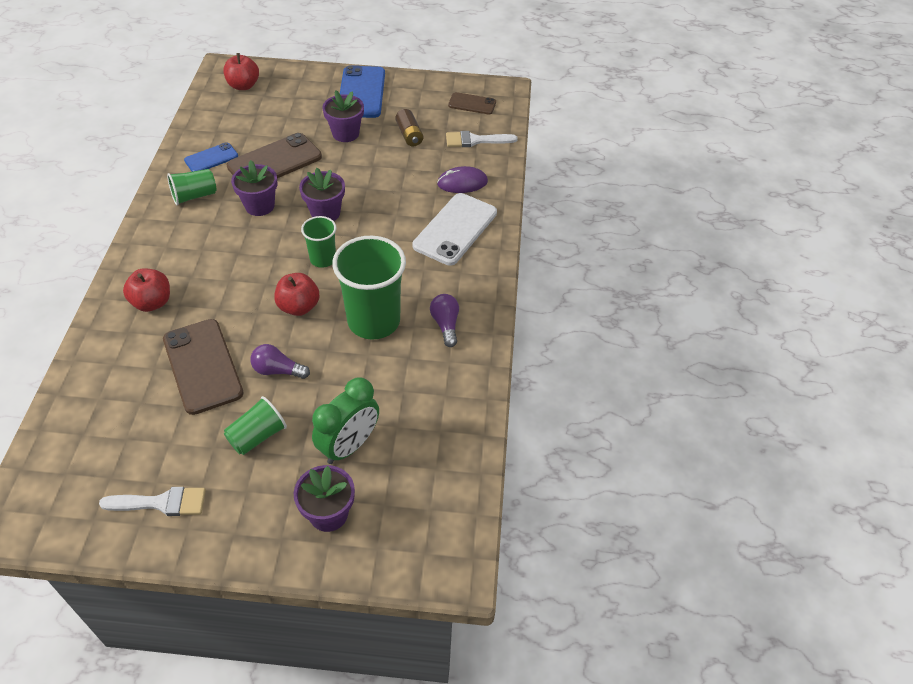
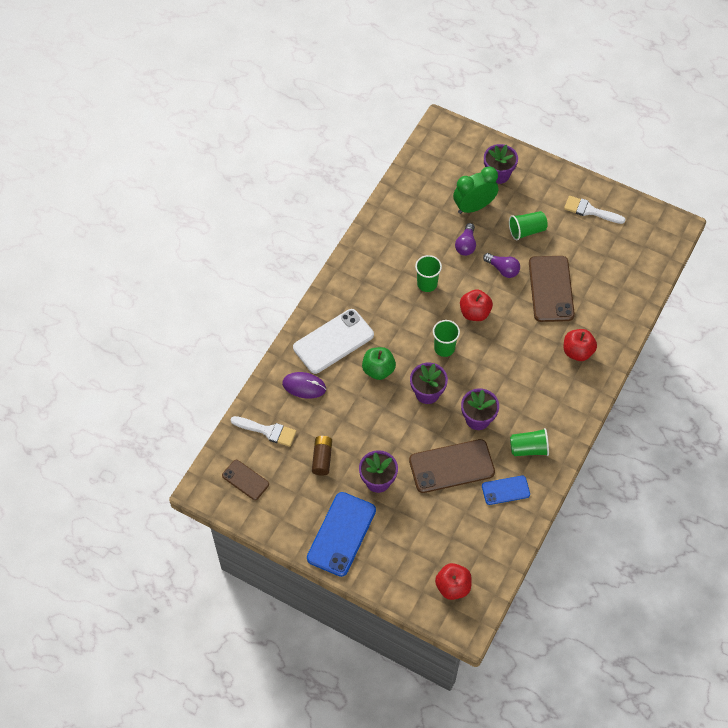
camera: 155 degrees left, 10 degrees up
(374, 321) = (427, 284): green cup -> green cup, size x0.53
(390, 218) = (378, 370): none -> green apple
(445, 325) = (379, 264): purple light bulb -> purple light bulb (466, 245)

